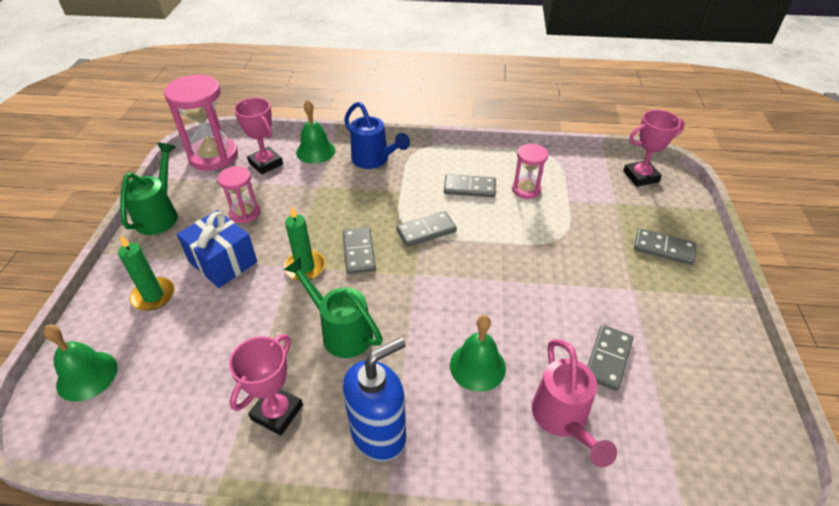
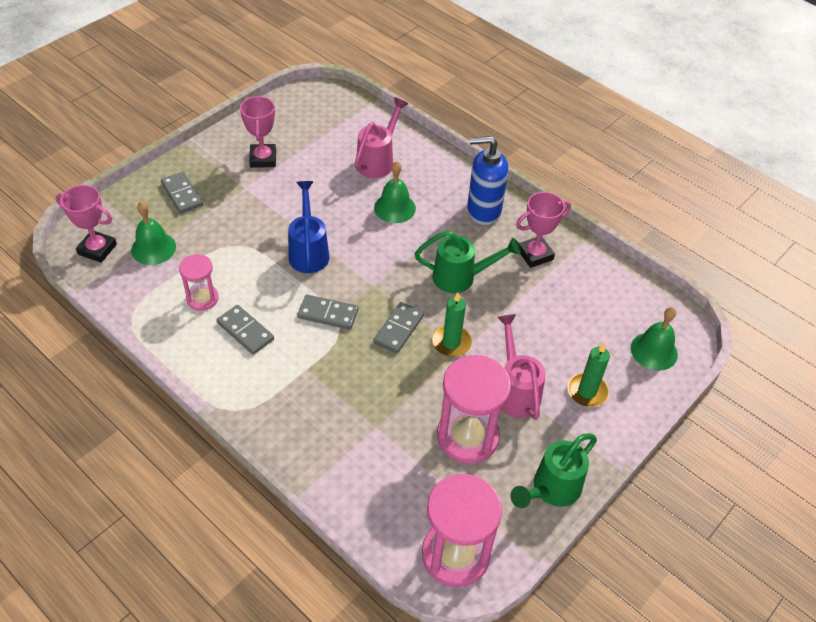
camera: 145 degrees left, 5 degrees up
(223, 262) = (515, 390): blue gift -> pink watering can
(245, 213) = (467, 436): pink hourglass -> pink hourglass, size x1.78
(266, 163) = (405, 498): pink trophy -> pink trophy (263, 159)
(315, 151) = (339, 482): green bell -> green bell (153, 248)
(340, 331) = (461, 278): green watering can -> green watering can turned 75 degrees counterclockwise
(374, 161) = (293, 424): blue watering can -> blue watering can (308, 251)
(608, 359) = (315, 167): grey domino -> none

